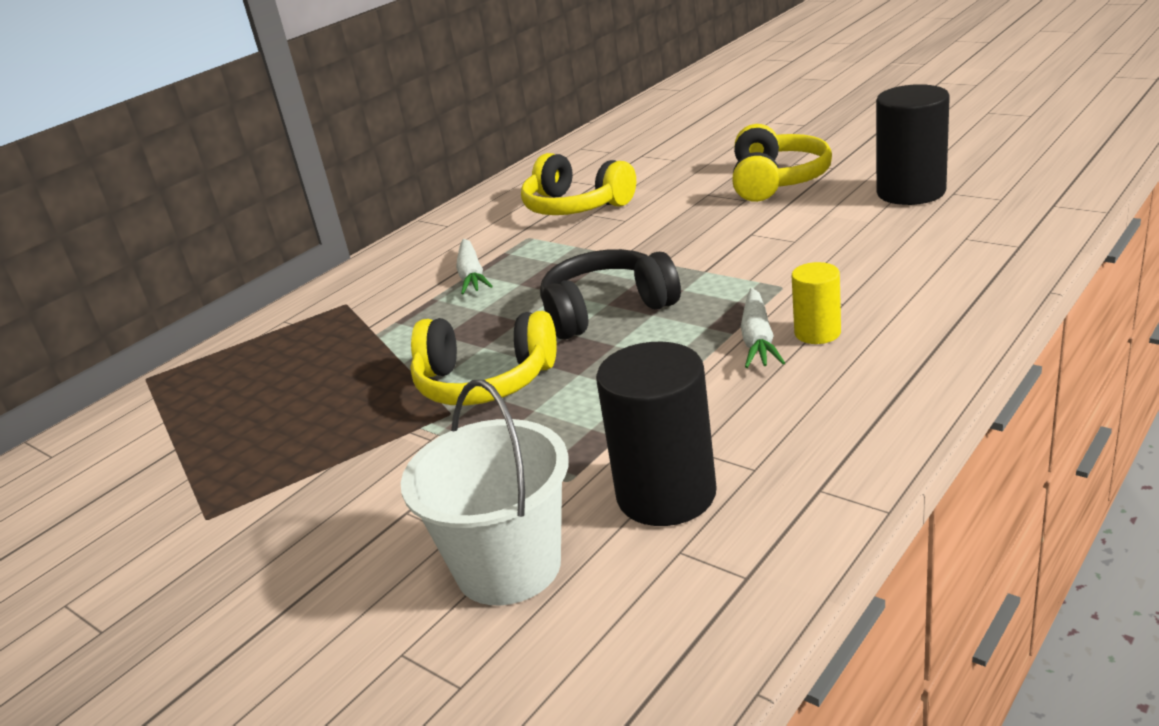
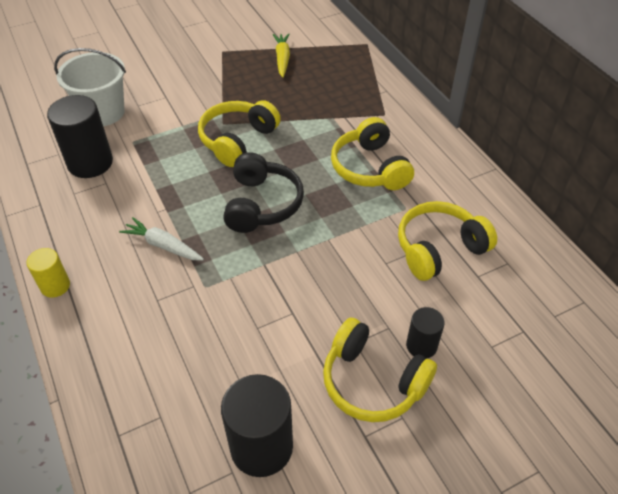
camera: 110 degrees right, 20 degrees up
(218, 437) = (282, 59): none -> yellow carrot
(471, 275) = (370, 168): white carrot -> yellow headphones
(709, 178) = (421, 345): none -> black cylinder
(817, 333) = (141, 271): yellow cylinder -> yellow cylinder (55, 286)

